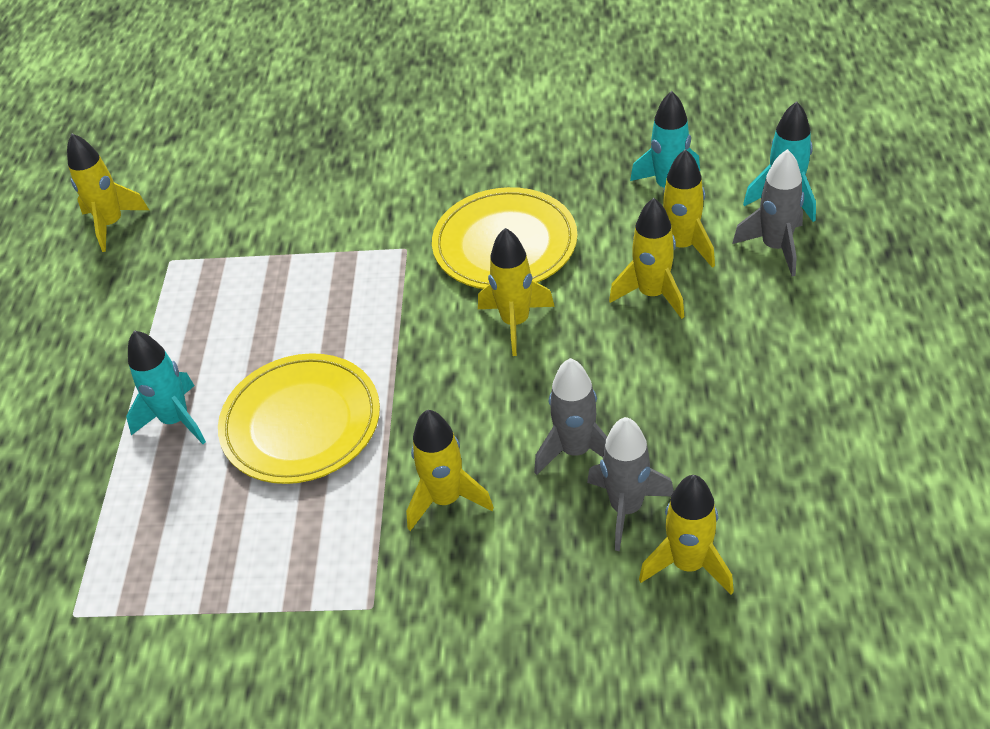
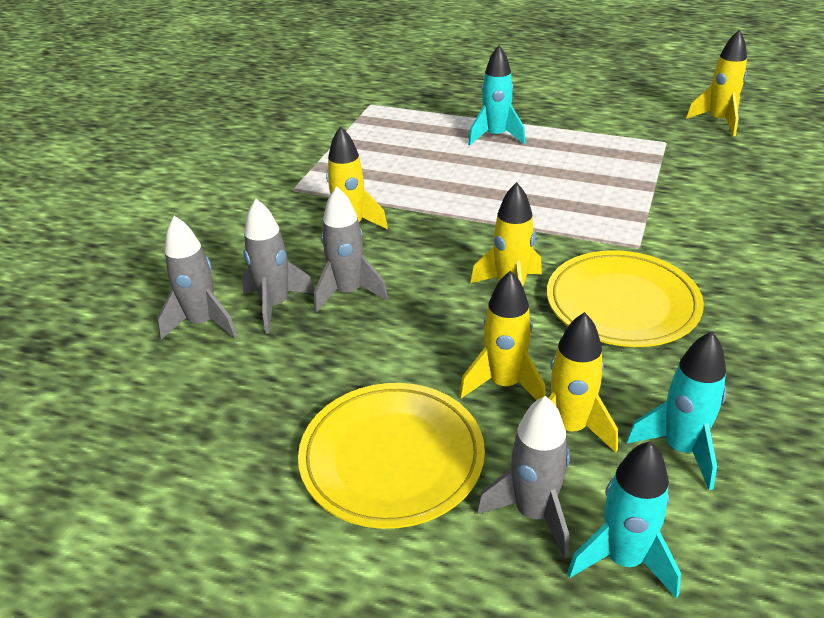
camera: 105 degrees right, 10 degrees down
(301, 423) = (462, 179): yellow plate -> yellow plate (392, 458)
(688, 564) = (202, 323): yellow rocket -> grey rocket

